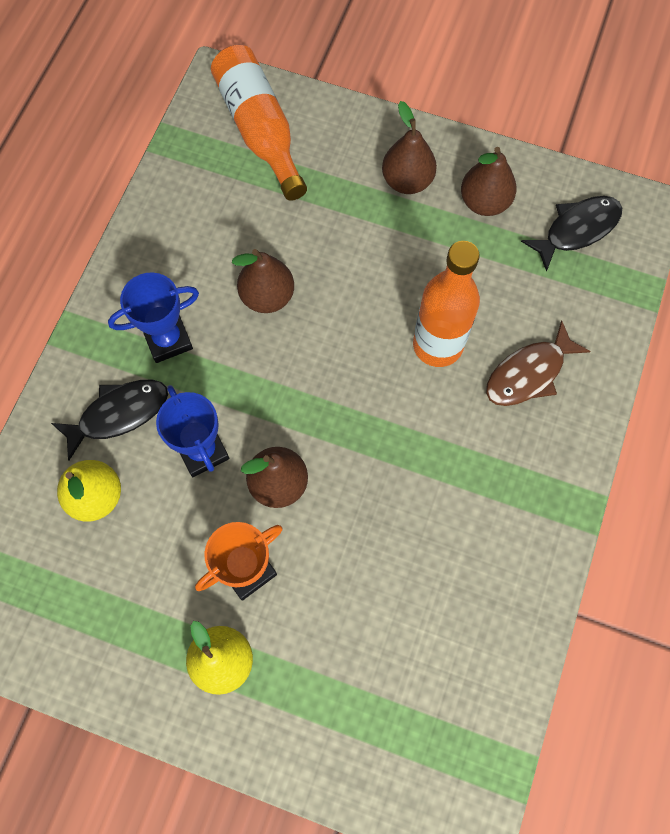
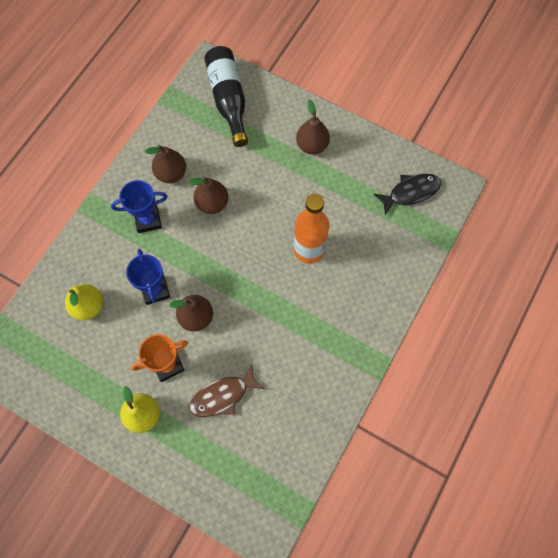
camera: 10 degrees right, 0 degrees up
(119, 414) = (110, 260): black fish -> none
(260, 130) = (228, 100): orange bottle -> black bottle
(484, 202) = (357, 166): brown pear -> brown pear (171, 173)
(529, 373) = (361, 276): brown fish -> brown fish (222, 396)

